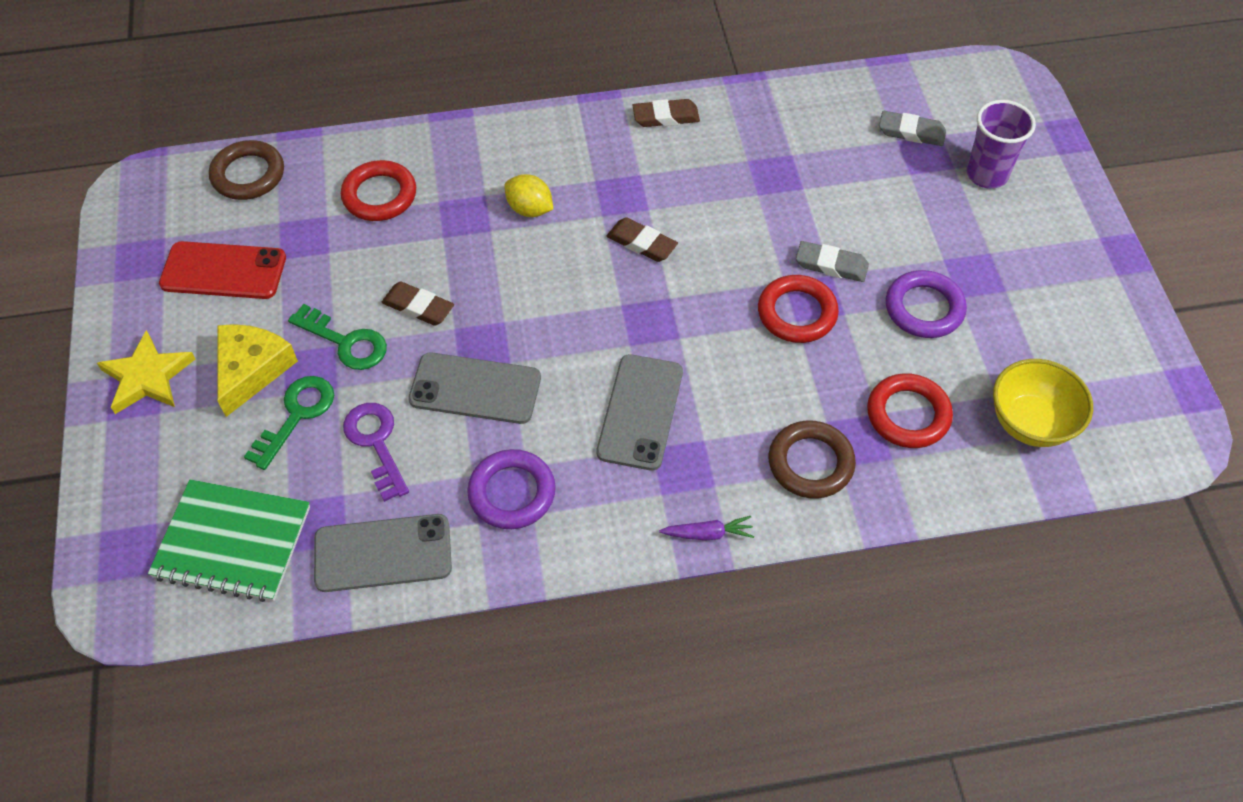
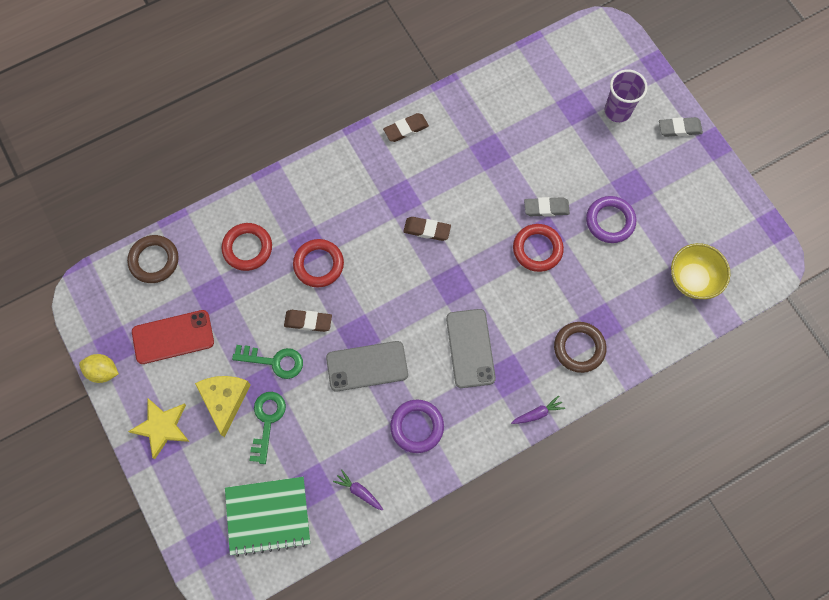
camera: 20 degrees left, 15 degrees up
(376, 443) = (323, 423): purple key -> none
(383, 553) = (359, 491): grey phone -> purple carrot
(530, 209) = (347, 227): yellow lemon -> yellow lemon (103, 371)
(908, 414) = (623, 297): red ring -> red ring (318, 264)
(911, 132) = (562, 93): grey eraser -> grey eraser (679, 128)

